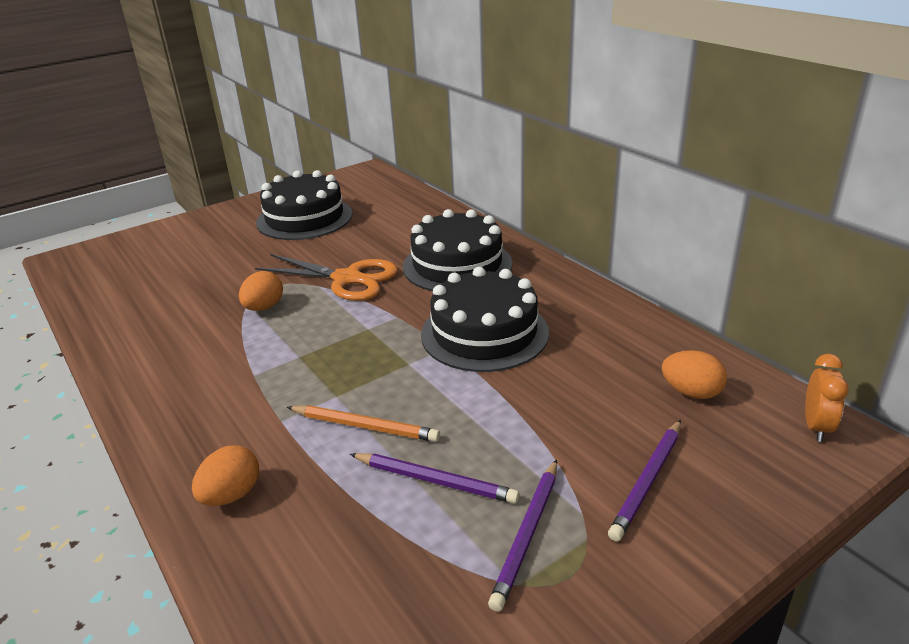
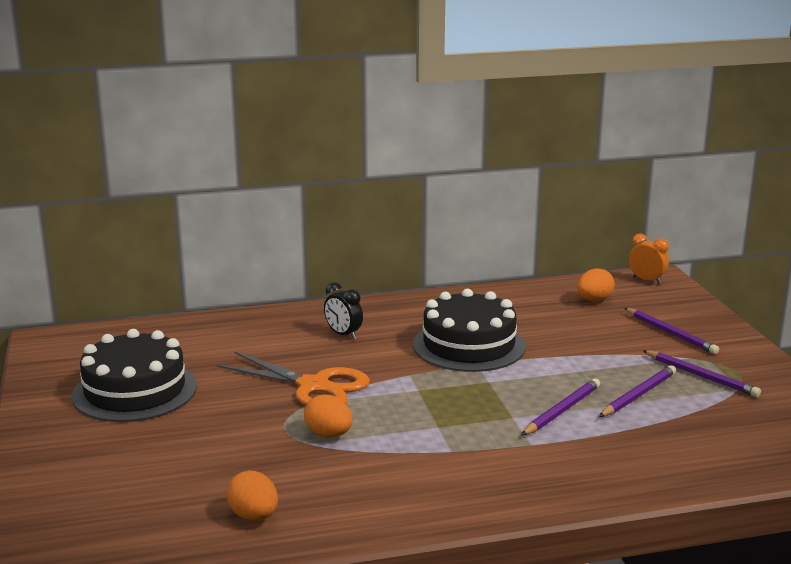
camera: 70 degrees left, 10 degrees down
(231, 495) = (616, 473): orange egg -> orange egg (254, 516)
(347, 279) = (314, 386): orange scissors -> orange scissors turned 75 degrees clockwise
(365, 426) = (562, 410): orange pencil -> purple pencil
(457, 265) = (343, 334): black cake -> black clock

